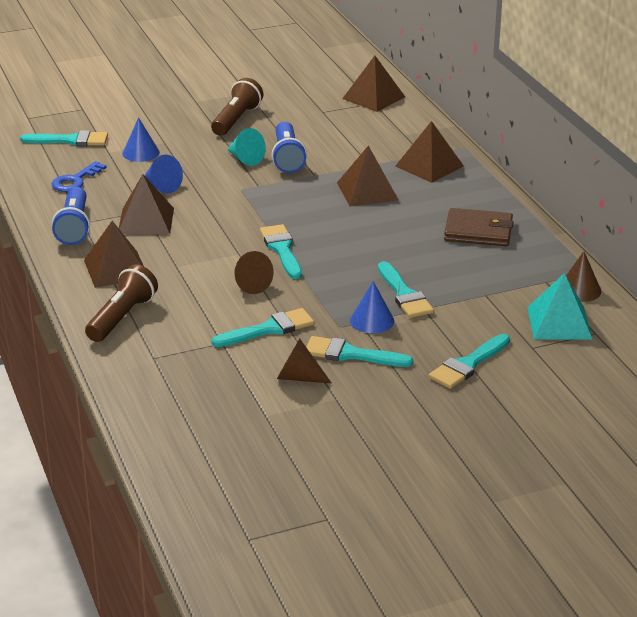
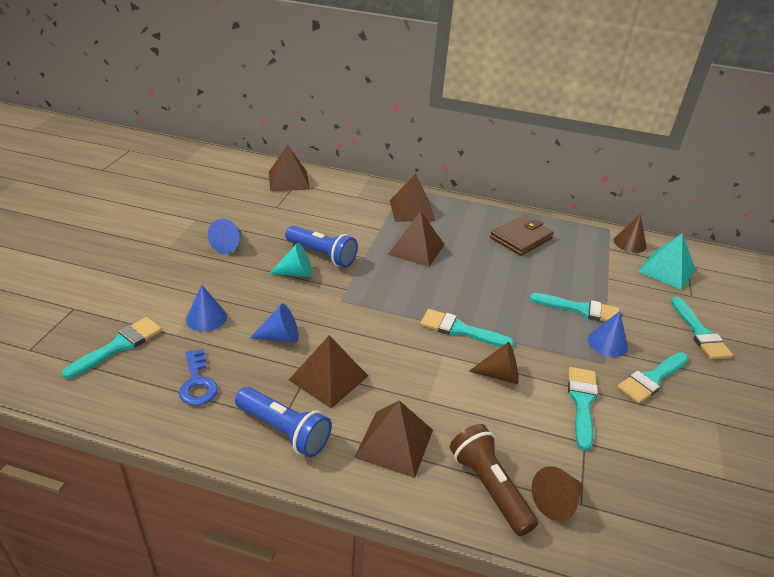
camera: 55 degrees left, 5 degrees up
(236, 120) = (229, 245): brown flashlight -> blue cone
(298, 377) = (671, 426): brown cone -> brown cone (557, 501)

